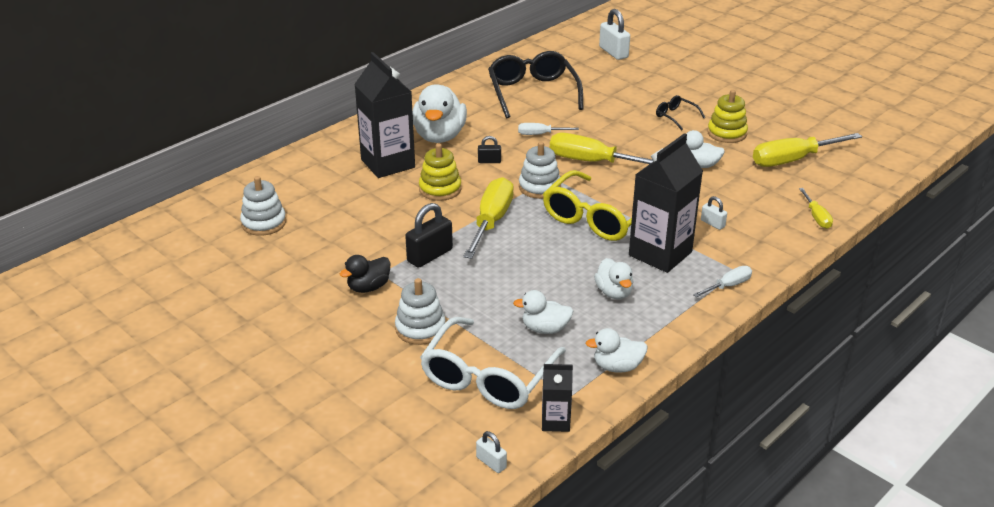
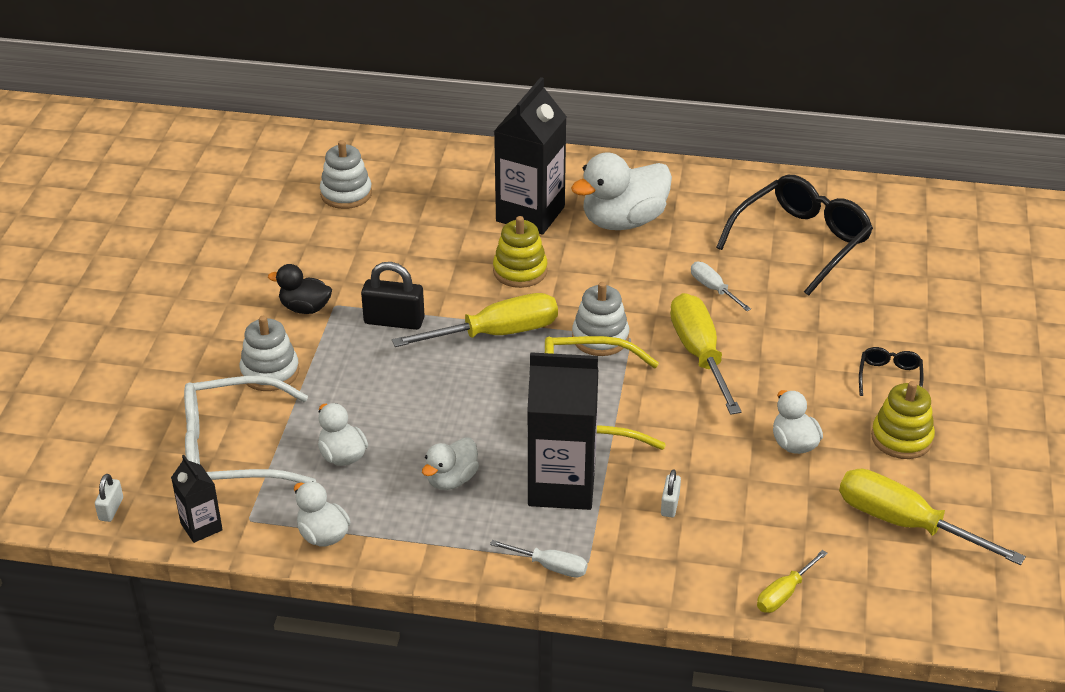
camera: 55 degrees right, 5 degrees up
(489, 161) = (613, 278): black padlock -> none
(613, 52) = (988, 260): white padlock -> none

